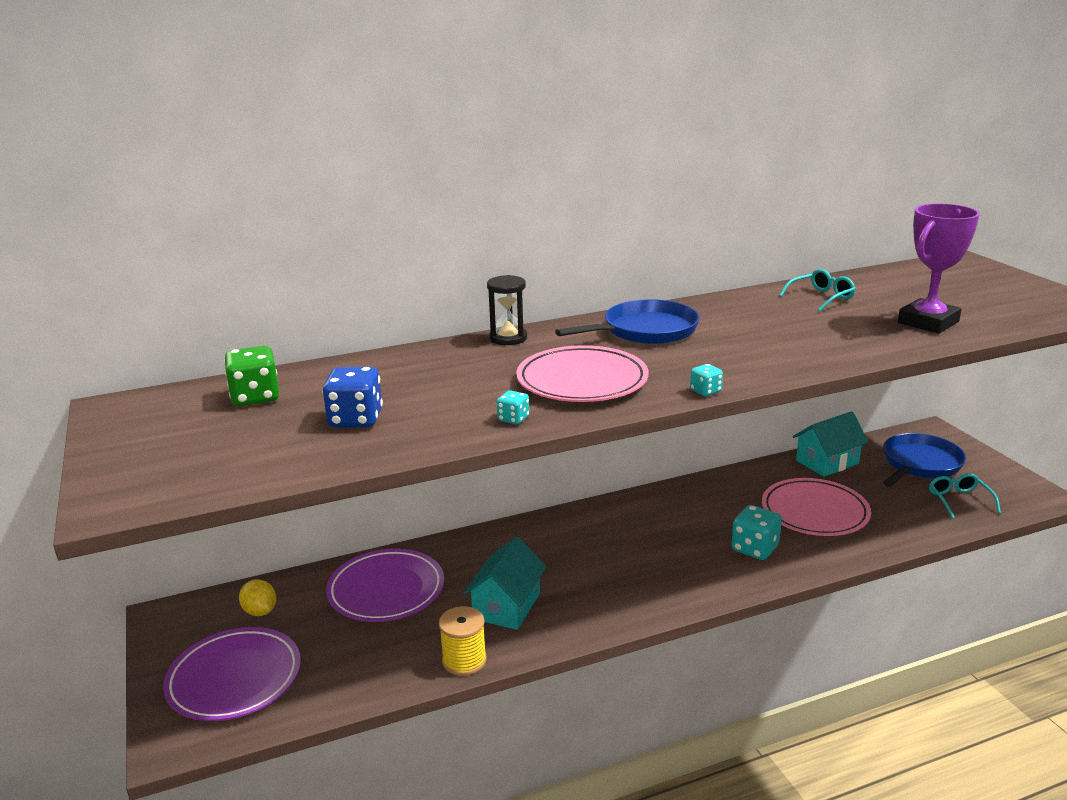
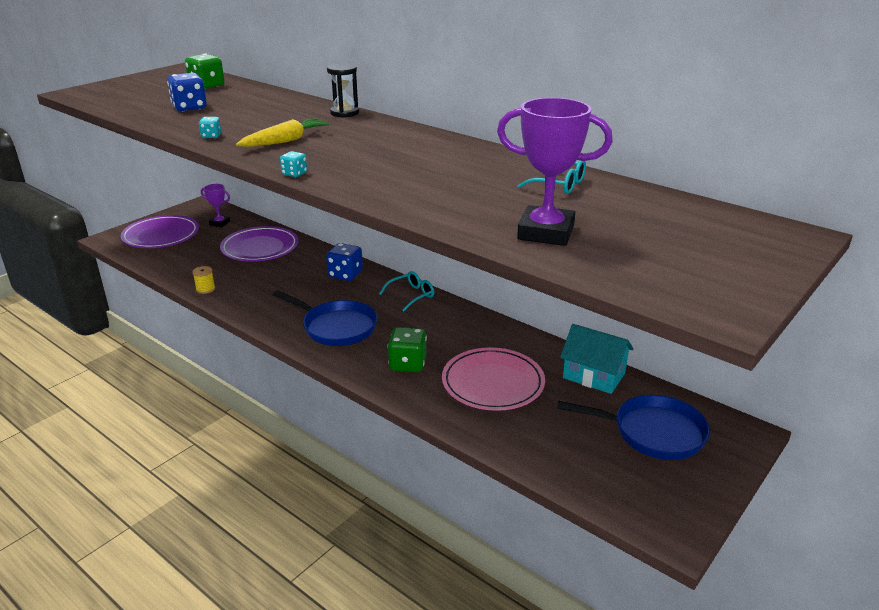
camera: 60 degrees right, 5 degrees up
(260, 611) = (219, 223): yellow lemon -> purple trophy
(464, 660) = (205, 289): yellow spool -> yellow spool, size x0.65
(507, 606) = (267, 287): turquoise house -> none
(528, 541) = (345, 275): none -> blue dice
(582, 381) = (285, 141): pink plate -> yellow carrot
(645, 331) = (399, 142): blue pan -> blue pan (336, 327)
(754, 549) = (407, 364): turquoise dice -> green dice
(959, 500) = (600, 468): turquoise glasses -> turquoise glasses (411, 295)

